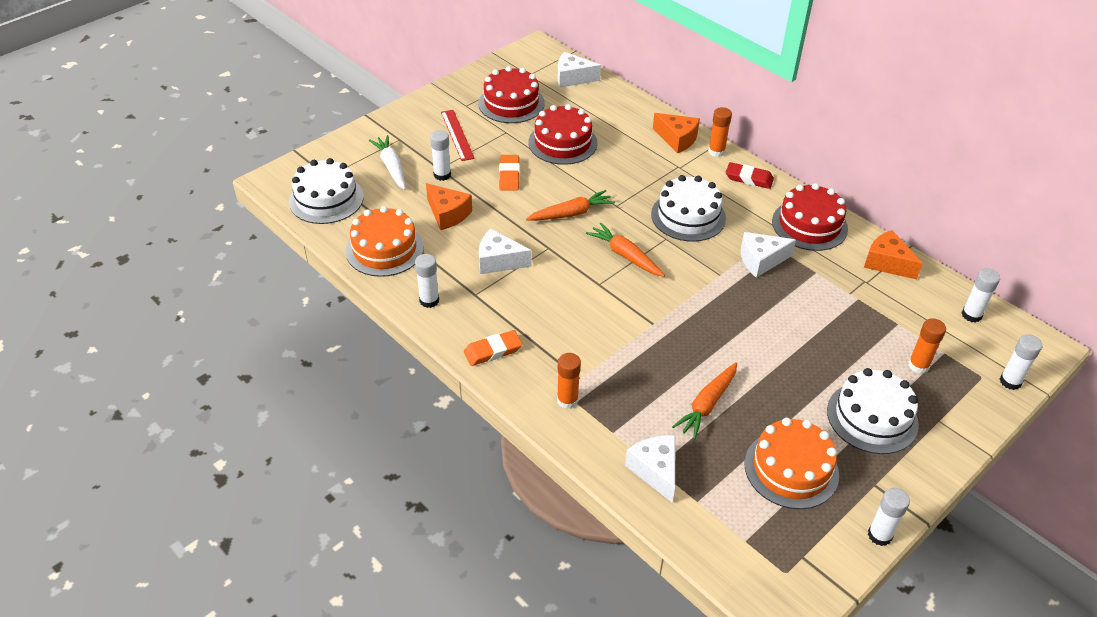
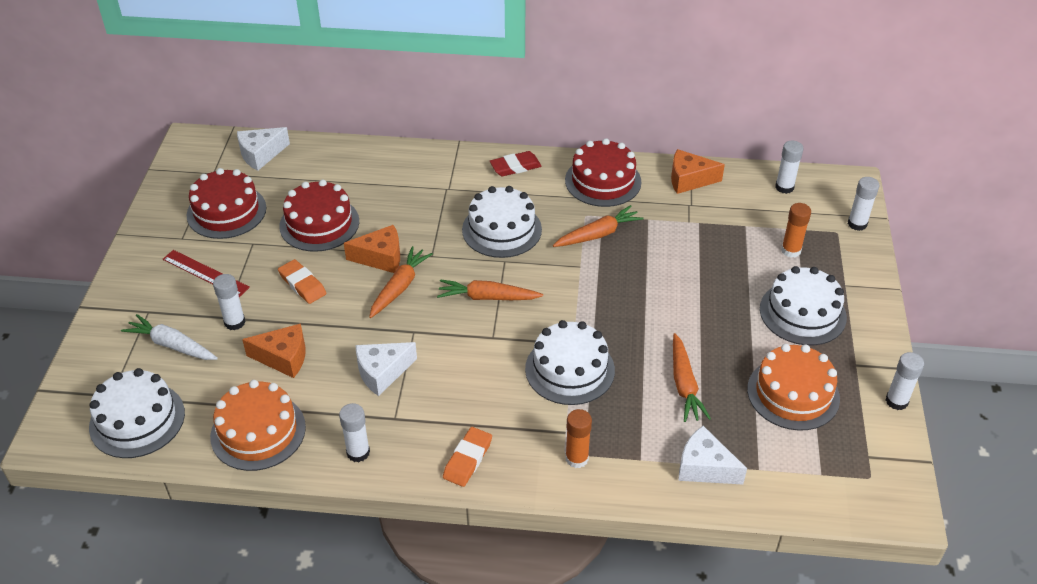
camera: 40 degrees left, 0 degrees up
(630, 339) = (570, 369): none -> white cake
(677, 139) = (419, 163): orange cheese -> orange cheese (381, 257)
(716, 151) = (464, 157): orange glue stick -> none
(761, 260) = (598, 234): white cheese -> orange carrot

